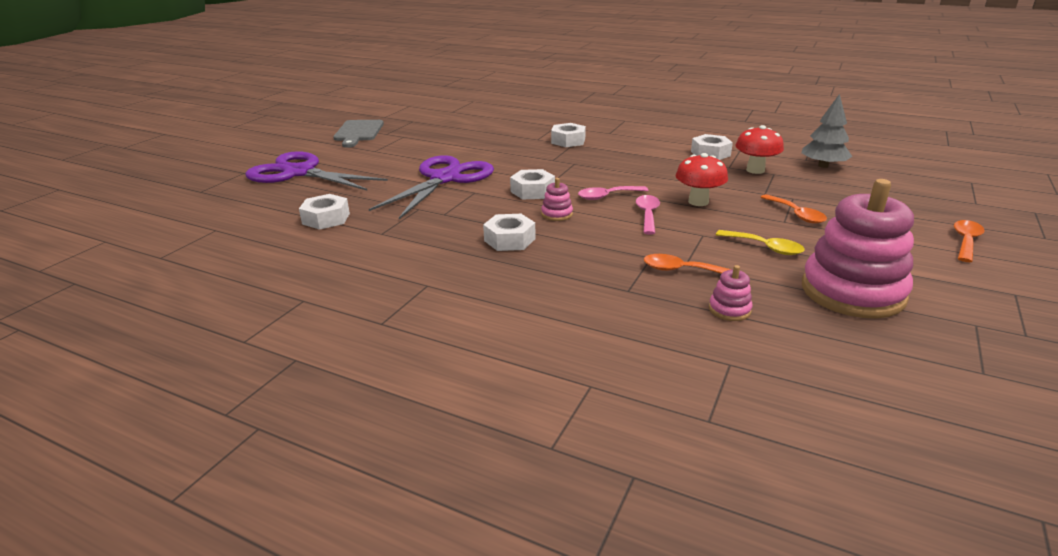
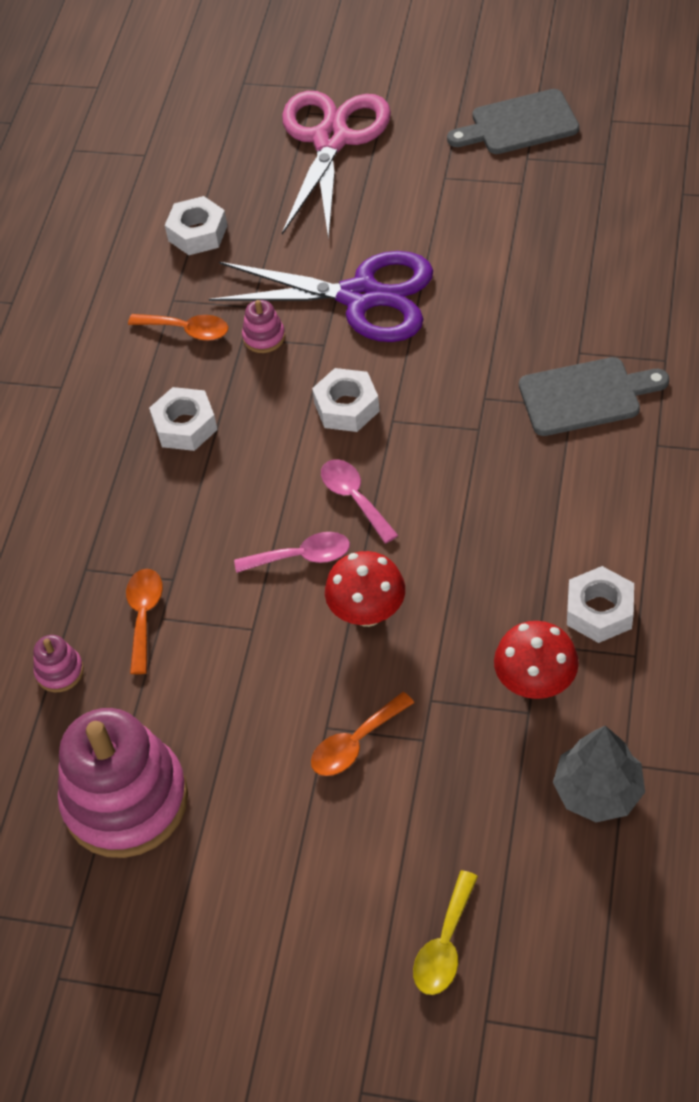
camera: 80 degrees right, 25 degrees up
(298, 173) = (331, 139): purple scissors -> pink scissors
(557, 214) = (274, 454): pink stacking toy -> pink stacking toy (264, 337)
(568, 141) = (585, 396): white nut -> grey cutting board
(765, 247) = (230, 704): yellow spoon -> yellow spoon (445, 944)
(965, 241) = (315, 968): orange spoon -> orange spoon (187, 330)

